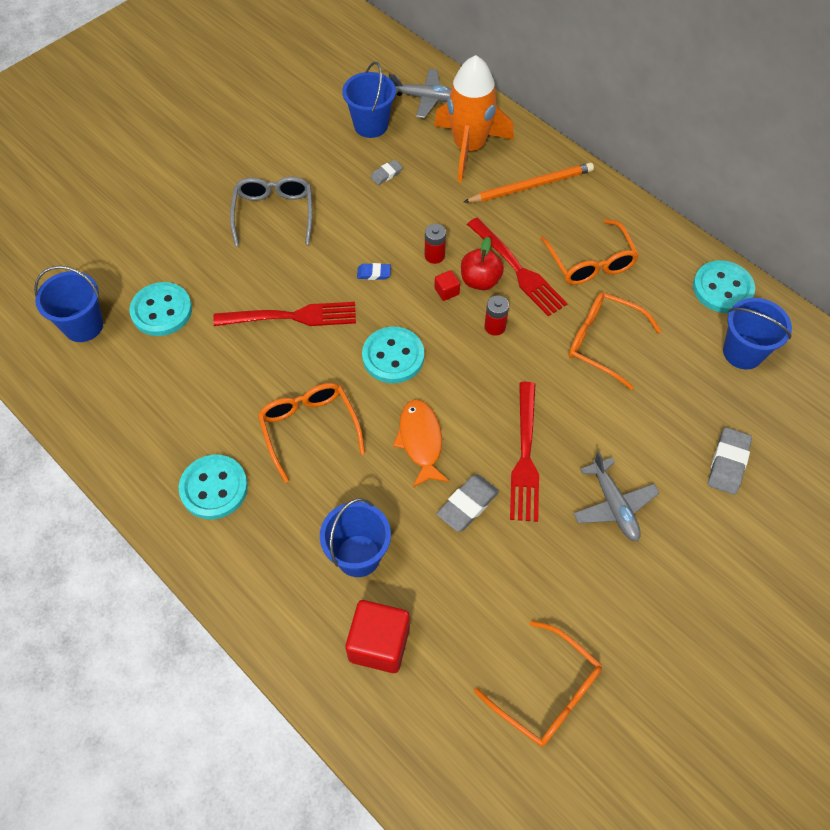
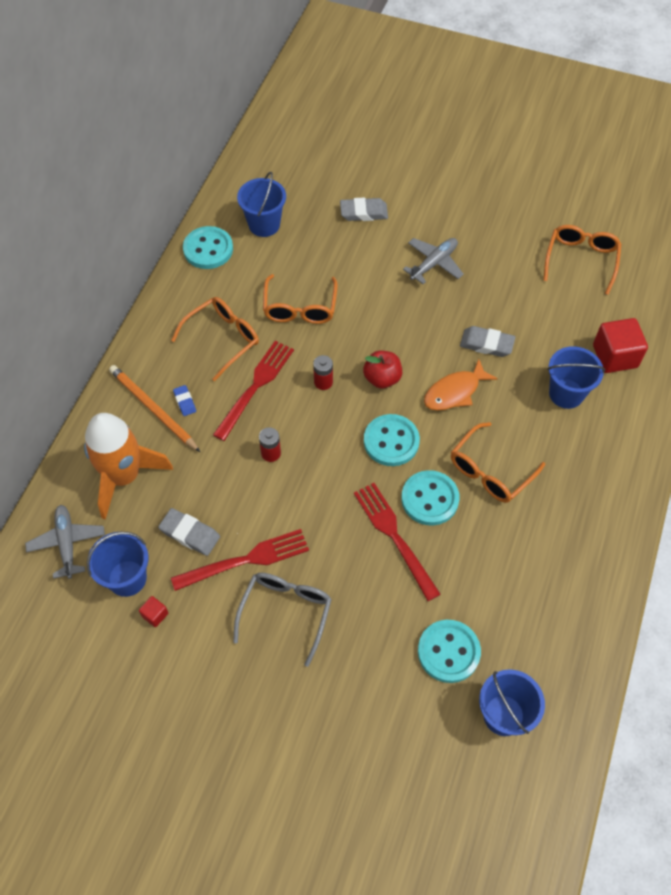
camera: 115 degrees left, 0 degrees up
(214, 488) = (580, 513): turquoise button -> turquoise button (429, 499)
(274, 213) = (286, 612): grey glasses -> grey glasses turned 135 degrees clockwise
(374, 273) = (314, 492): blue eraser -> blue eraser (185, 402)
(386, 174) = (190, 534): grey eraser -> grey eraser, size x1.71
(446, 291) = (305, 429): red cube -> red cube (155, 615)
(480, 280) = (281, 409): red apple -> red apple (382, 378)
(525, 456) = (427, 324): red fork -> red fork (245, 560)

